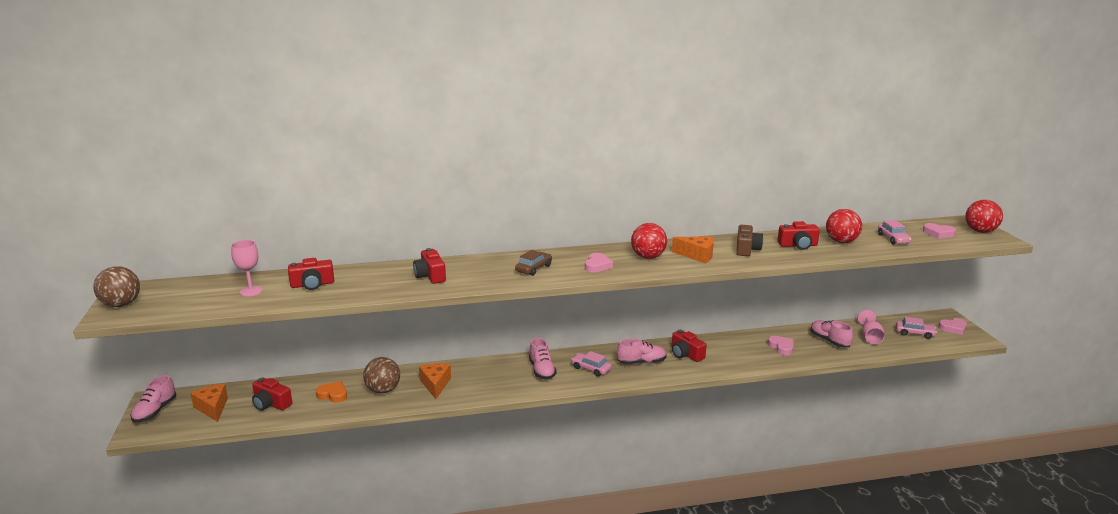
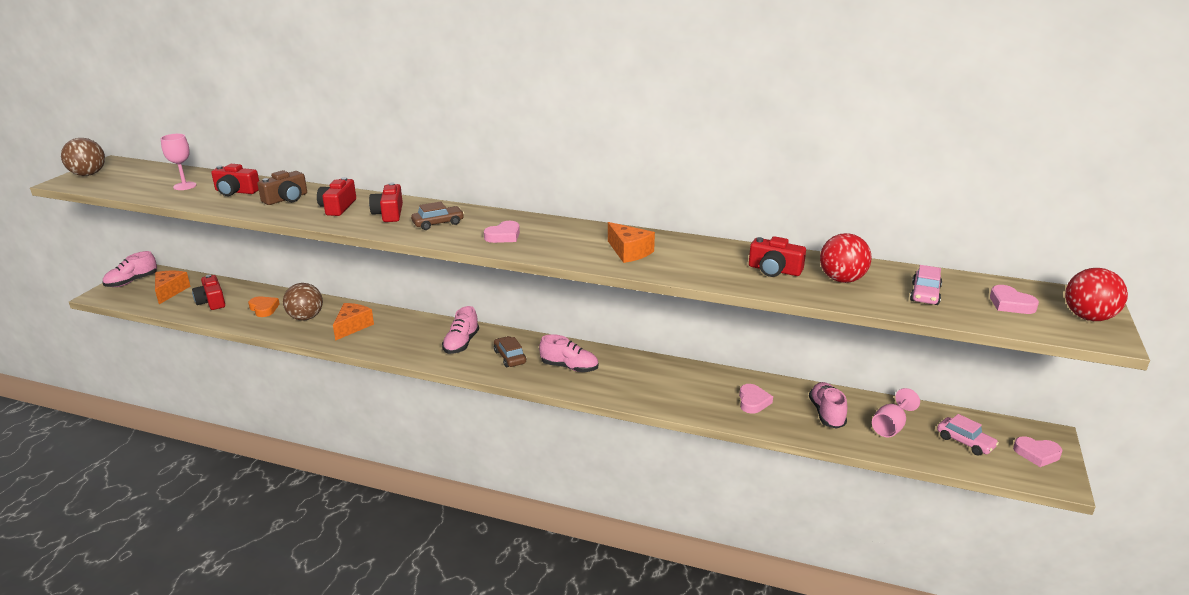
camera: 30 degrees right, 5 degrees up
(591, 369) = (510, 357): pink car -> brown car
(648, 257) = (572, 240): red ball -> none
(686, 354) = (629, 374): red camera -> red camera (389, 213)
(746, 249) = (700, 259): brown camera -> brown camera (286, 199)

